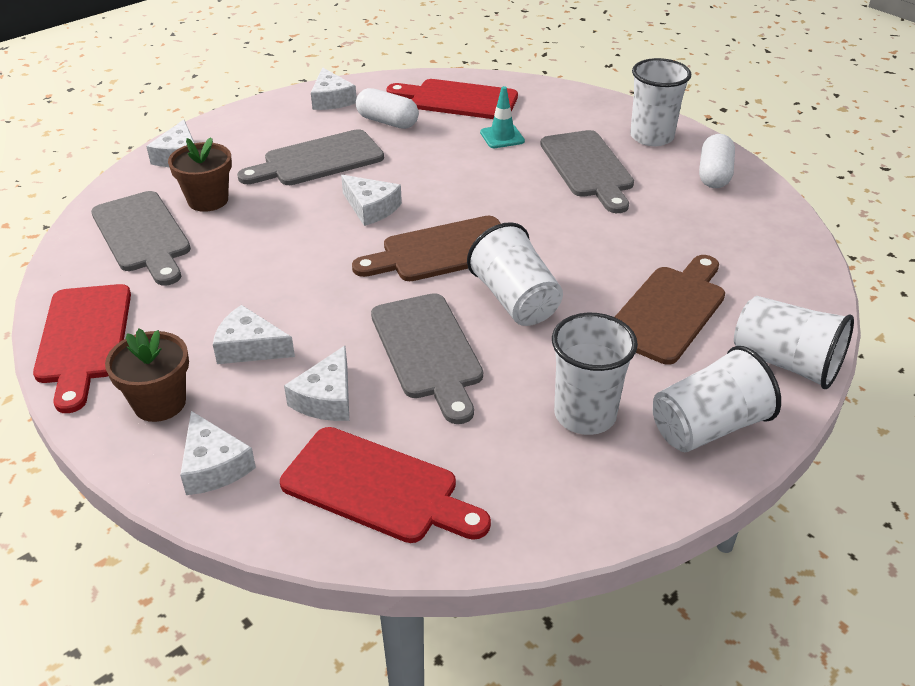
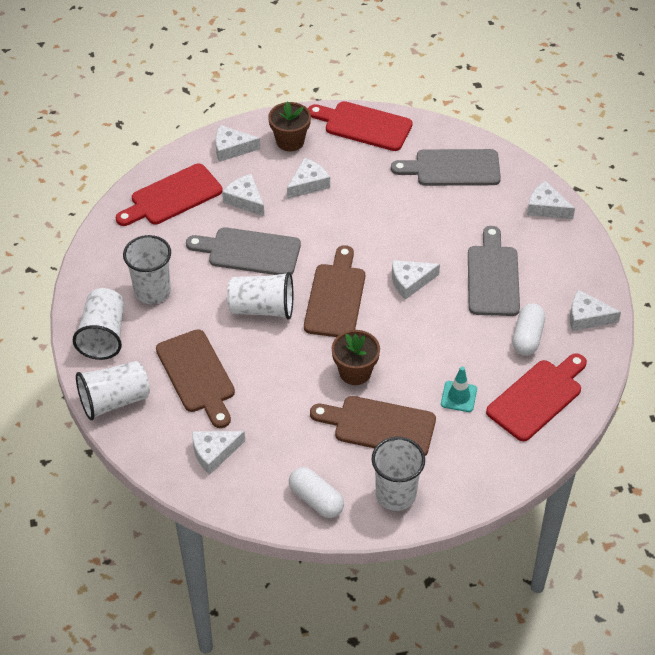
camera: 120 degrees right, 10 degrees up
(208, 200) = (475, 207): brown flower pot -> brown flower pot (355, 372)
(387, 122) = (527, 337): white capsule -> white capsule turned 45 degrees counterclockwise
(588, 168) = (379, 426): grey cutting board -> brown cutting board
(748, 255) = (214, 453): none -> white cheese

